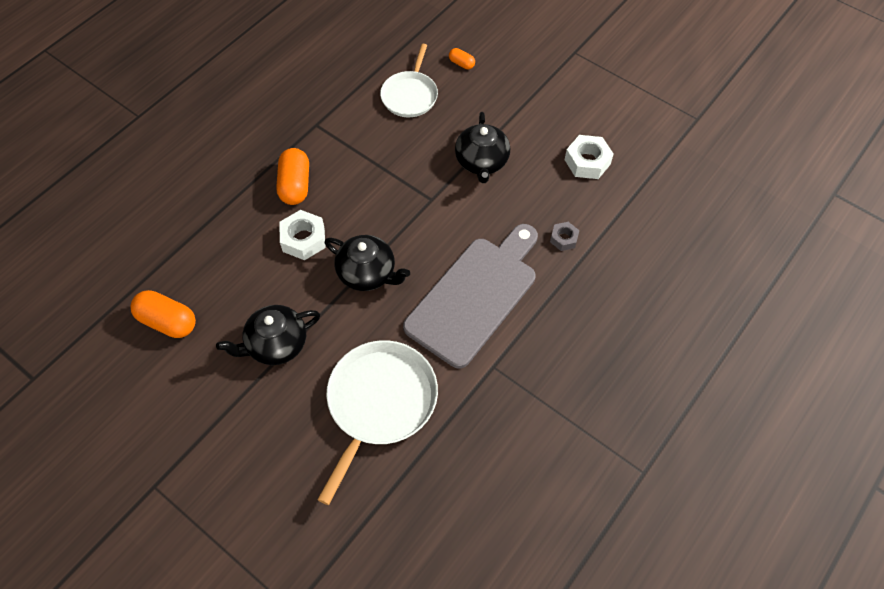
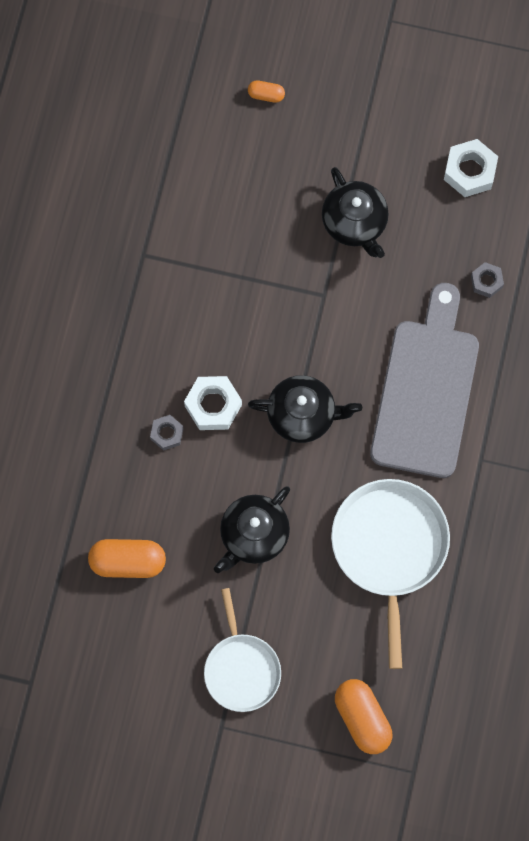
camera: 25 degrees left, 15 degrees up
(257, 244) = (167, 434): none -> grey nut
(295, 185) = (165, 344): orange capsule -> orange capsule (362, 718)
(410, 95) = (229, 166): white pan -> white pan (241, 669)

